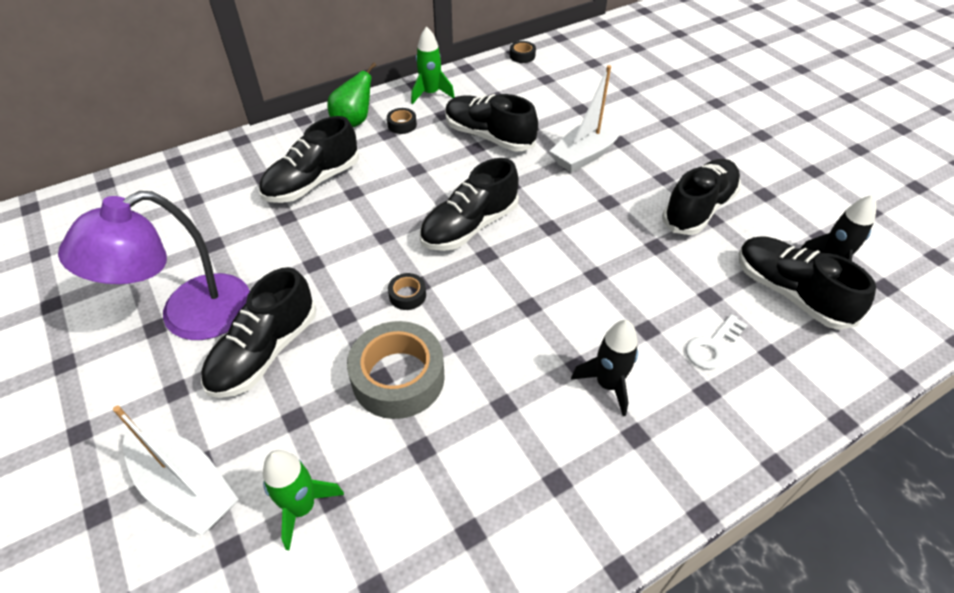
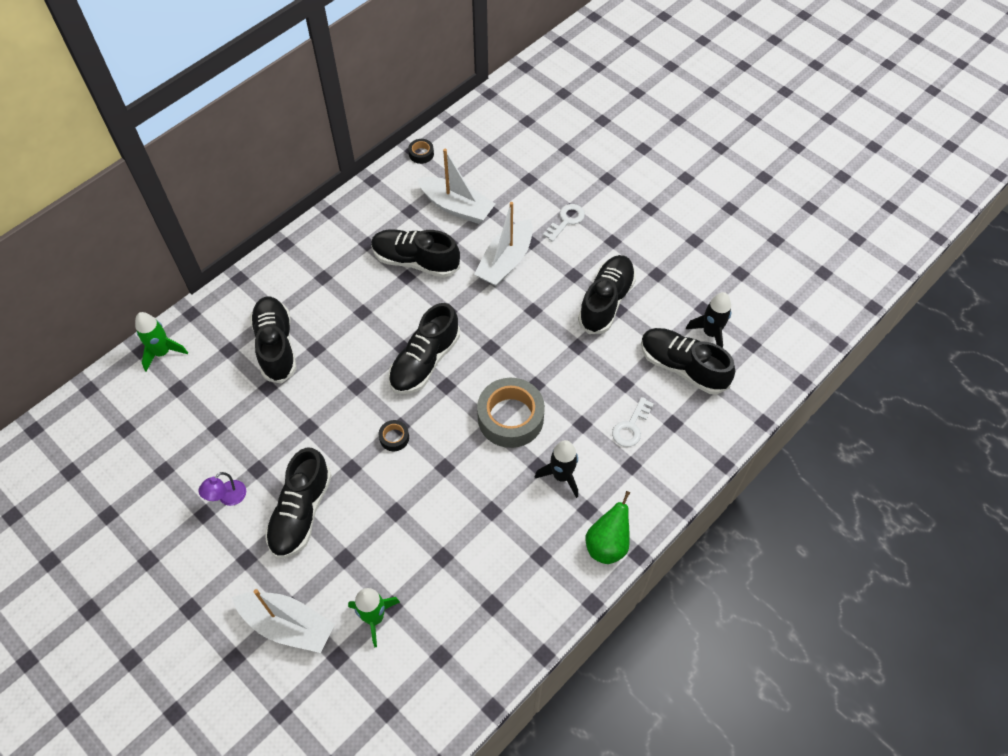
camera: 15 degrees left, 10 degrees up
(189, 316) = (228, 497): purple lamp -> purple lamp, size x0.40
(312, 182) = (276, 346): black shoe -> black shoe turned 135 degrees clockwise
(354, 122) = (288, 270): green pear -> green pear (607, 544)
(398, 377) = (409, 508): grey tape -> grey tape (510, 417)
(402, 125) = (333, 264): black tape -> none
(430, 94) = (348, 221): green rocket -> green rocket (162, 352)
(546, 100) = (456, 207): none -> white boat
(664, 129) = (566, 220): none -> white key

